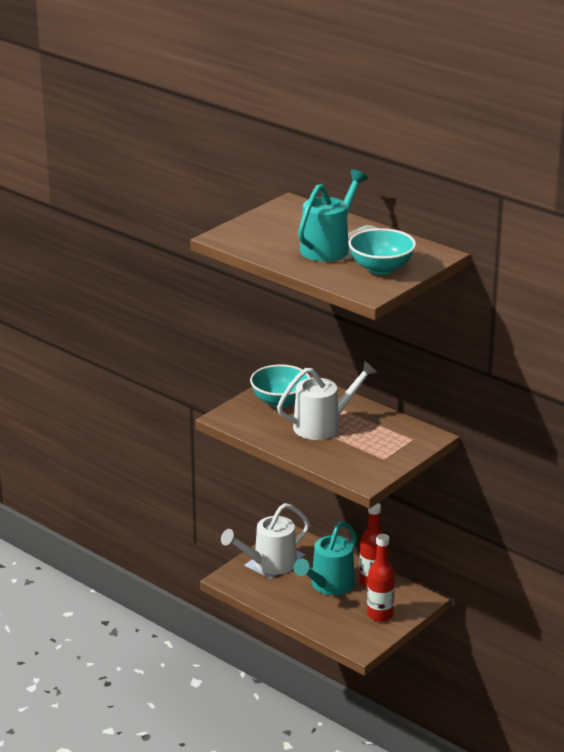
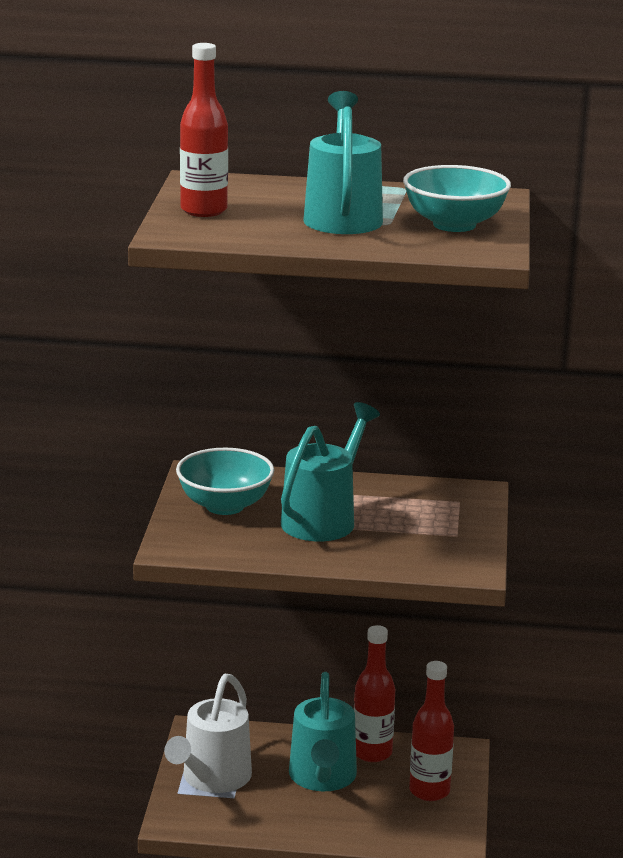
camera: 35 degrees left, 5 degrees down
(261, 225) = (204, 210): none -> red bottle
(323, 425) = (324, 518): white watering can -> turquoise watering can

